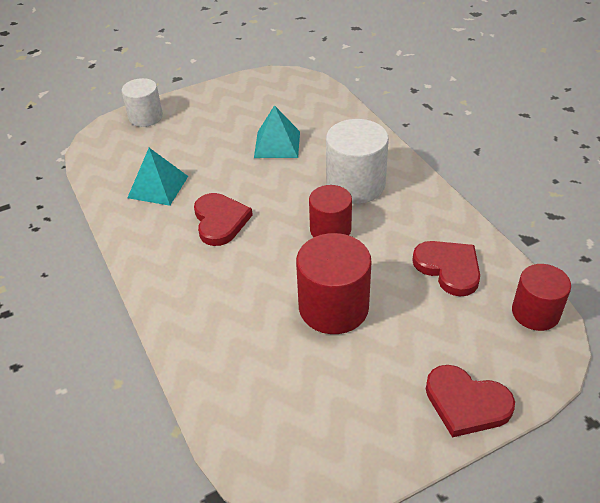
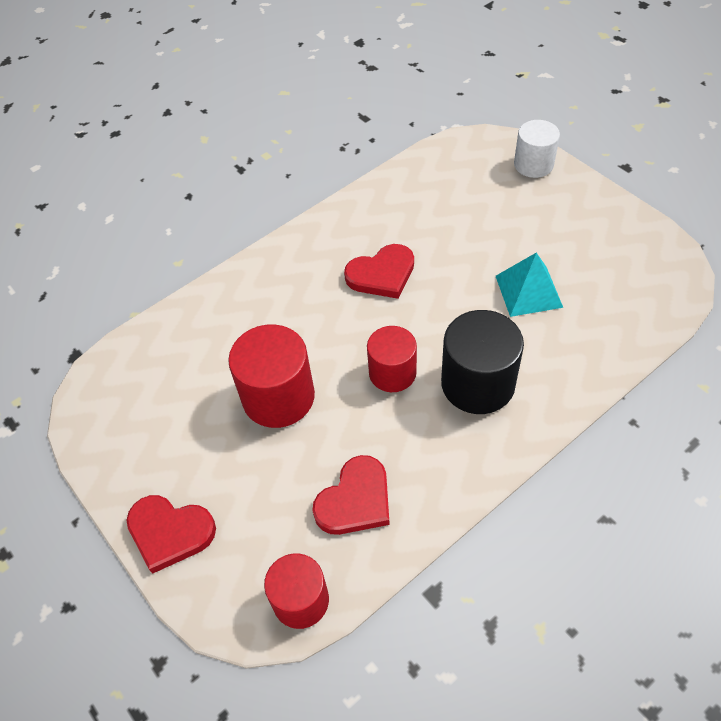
camera: 80 degrees right, 10 degrees up
(158, 187) = (420, 211): turquoise pyramid -> none
(355, 185) = (477, 383): white cylinder -> black cylinder
(466, 403) = (170, 532): red heart -> red heart turned 90 degrees counterclockwise

